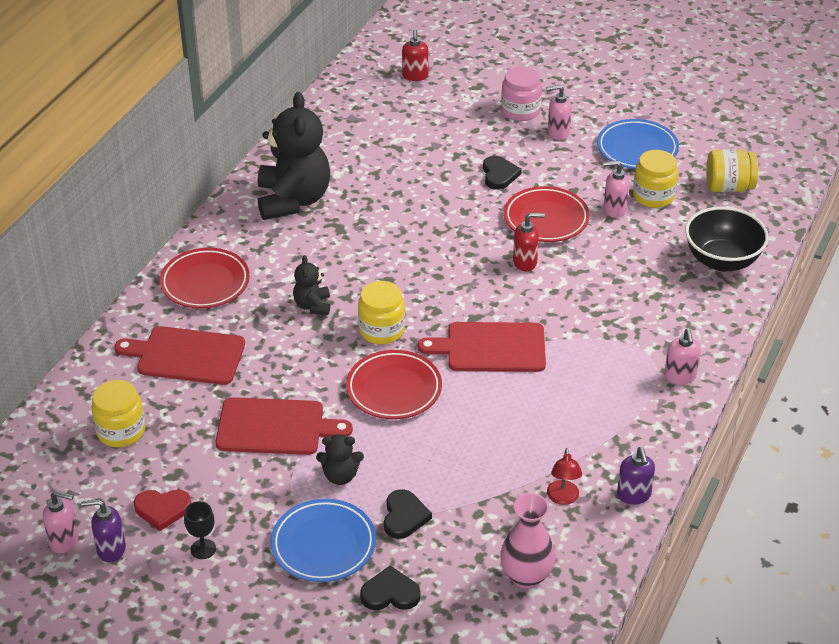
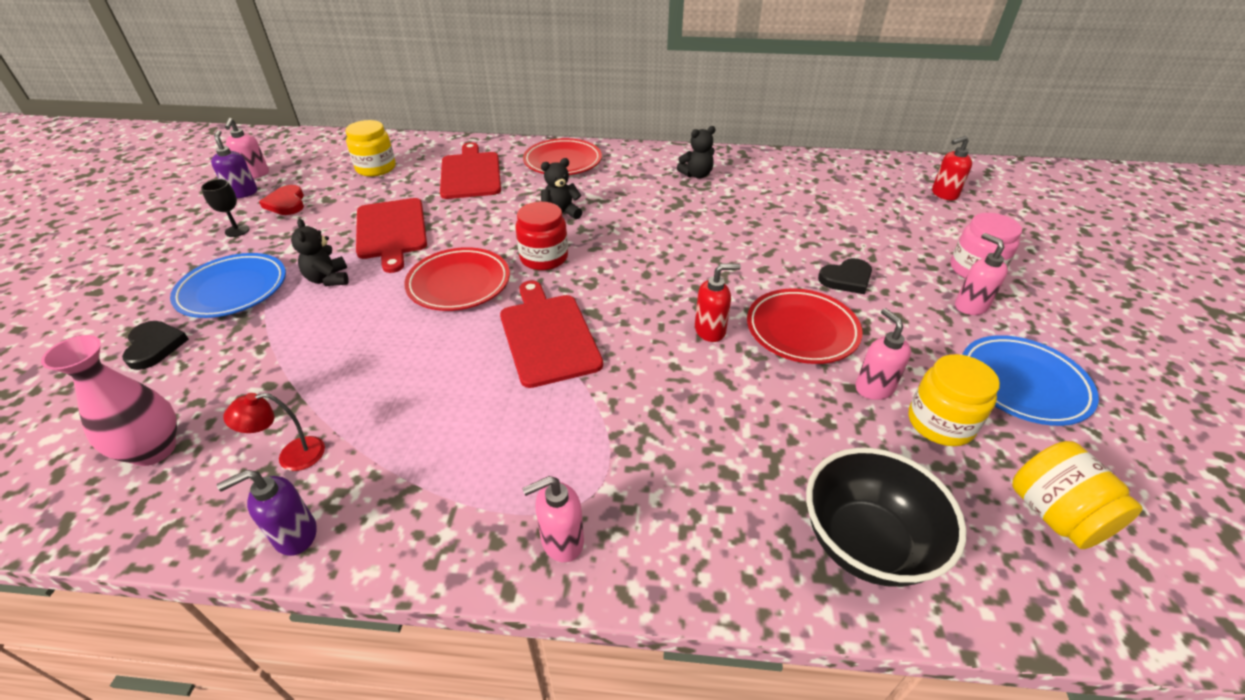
camera: 70 degrees right, 0 degrees up
(293, 200) = (696, 175): black teddy bear -> black teddy bear, size x0.46
(381, 330) = (544, 258): yellow jar -> red jar
(404, 516) = (268, 331): black heart -> none
(525, 262) = (710, 331): red soap dispenser -> red soap dispenser turned 75 degrees counterclockwise

